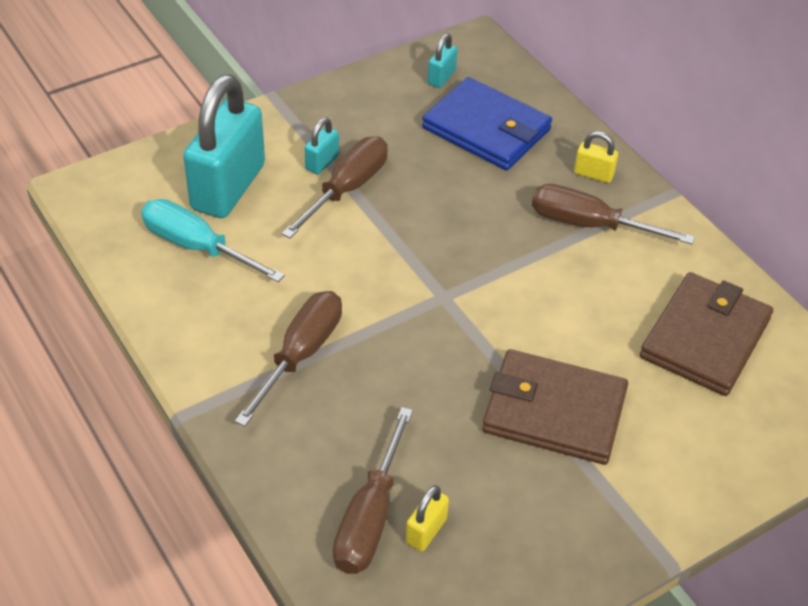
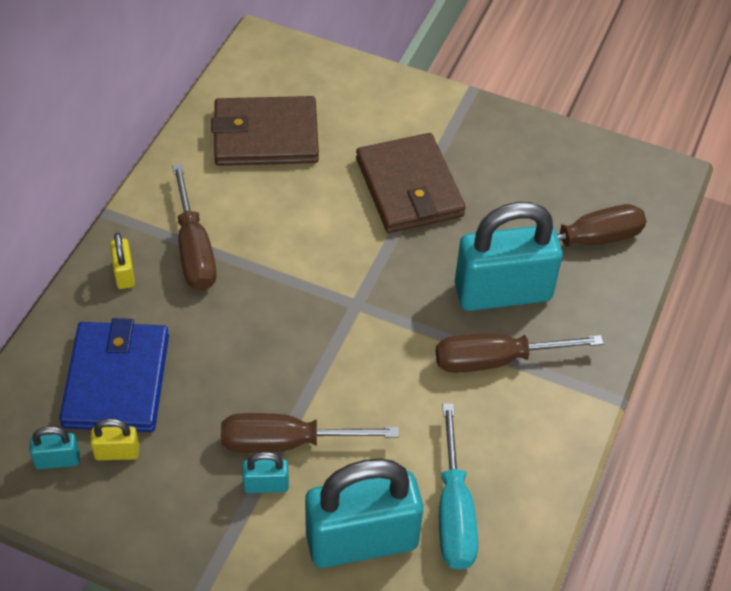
camera: 125 degrees left, 5 degrees up
(367, 405) = (502, 292): none -> turquoise padlock
(426, 531) = (567, 207): yellow padlock -> yellow padlock (117, 452)

